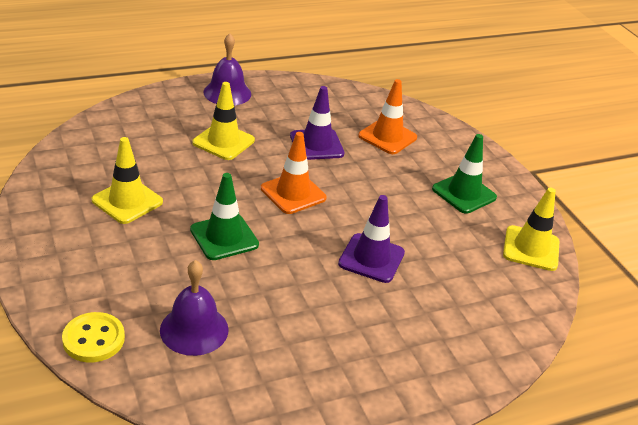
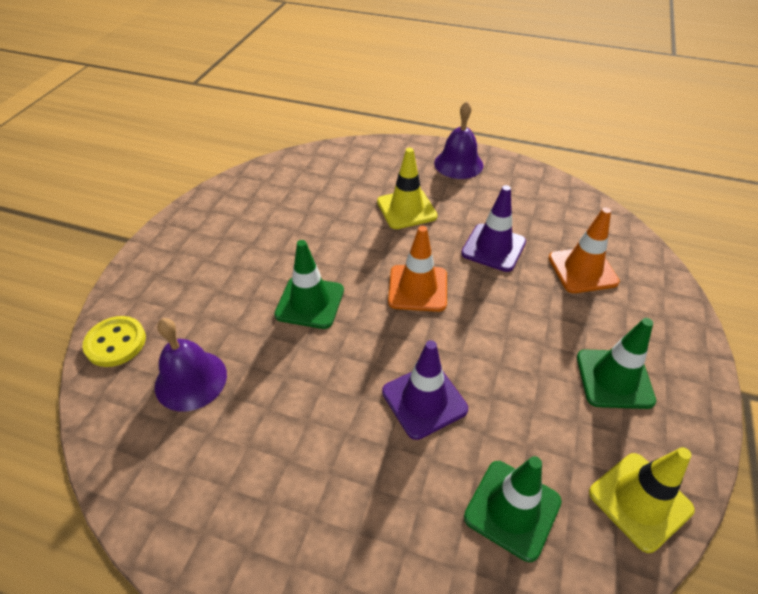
camera: 45 degrees right, 10 degrees up
(127, 201) = (271, 231): yellow traffic cone -> none
(476, 287) = (512, 509): none -> green traffic cone

